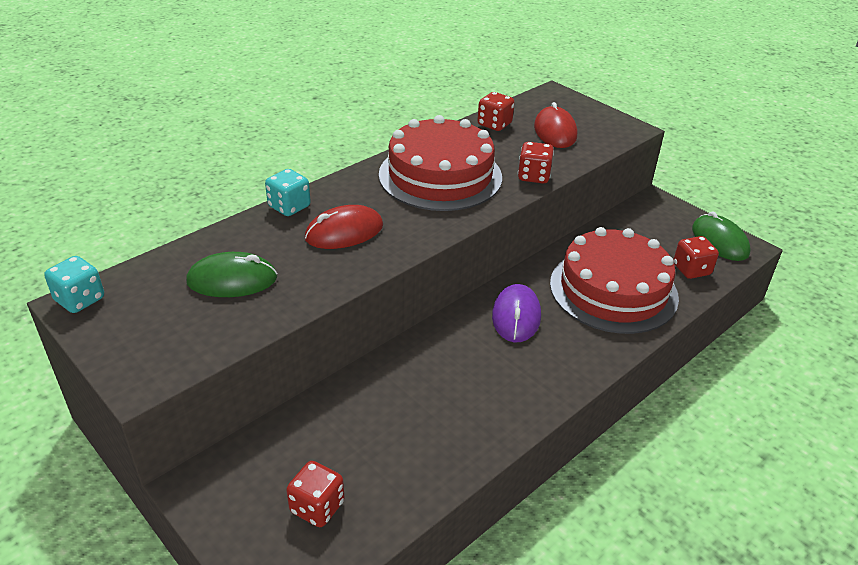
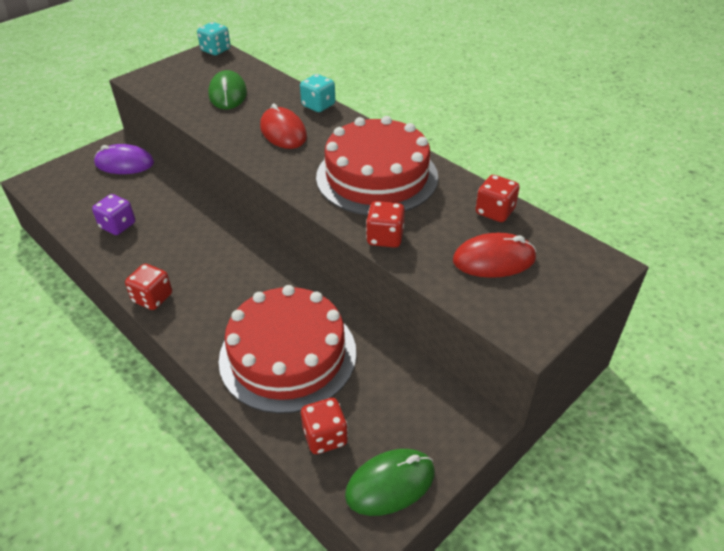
camera: 90 degrees right, 5 degrees up
(317, 507) = (84, 188): red dice -> red dice (152, 298)
(417, 447) = (118, 226): none -> purple dice
(516, 316) = (251, 279): purple mouse -> purple mouse (124, 163)

